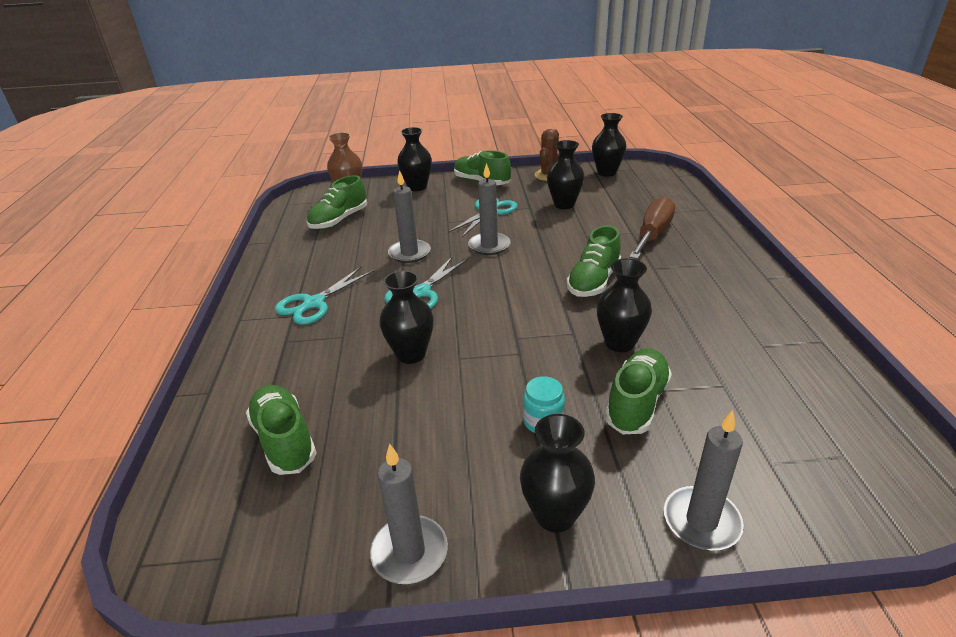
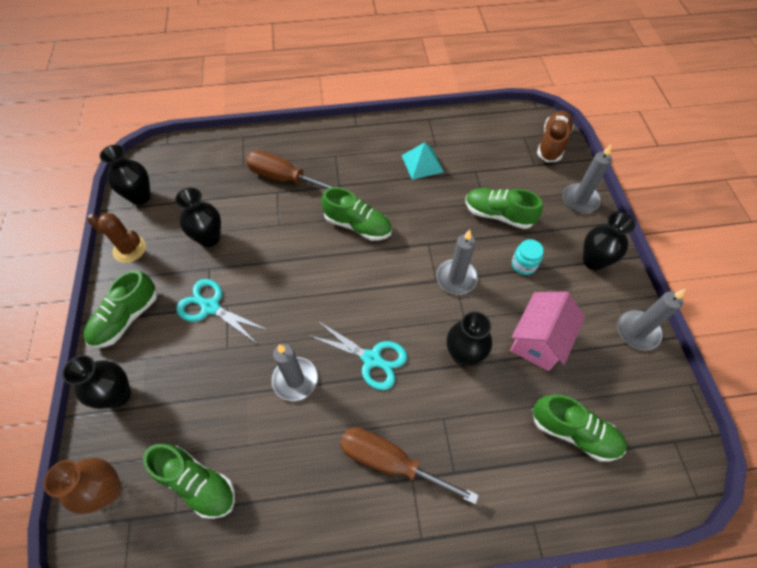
camera: 95 degrees left, 25 degrees up
(284, 440) = (573, 432): green shoe -> green shoe turned 120 degrees counterclockwise
(314, 303) = (390, 462): turquoise scissors -> brown screwdriver
(416, 423) = (538, 341): none -> pink house
(489, 246) = (288, 304): grey candle -> grey candle (456, 278)
(619, 343) = (438, 217): black vase -> none
(718, 331) = (422, 163): none -> turquoise pyramid
(848, 499) = (552, 144): none -> brown shoe

